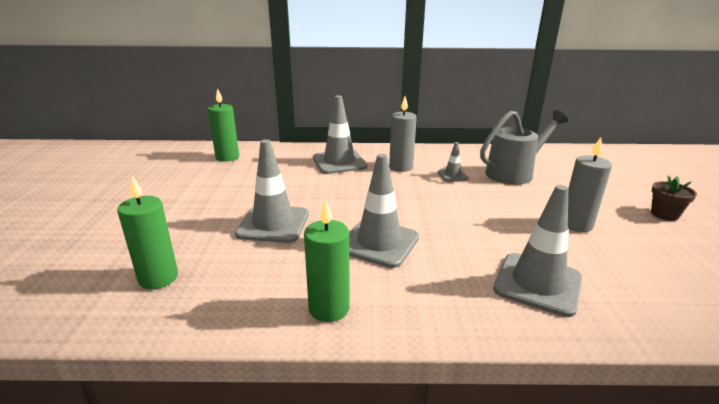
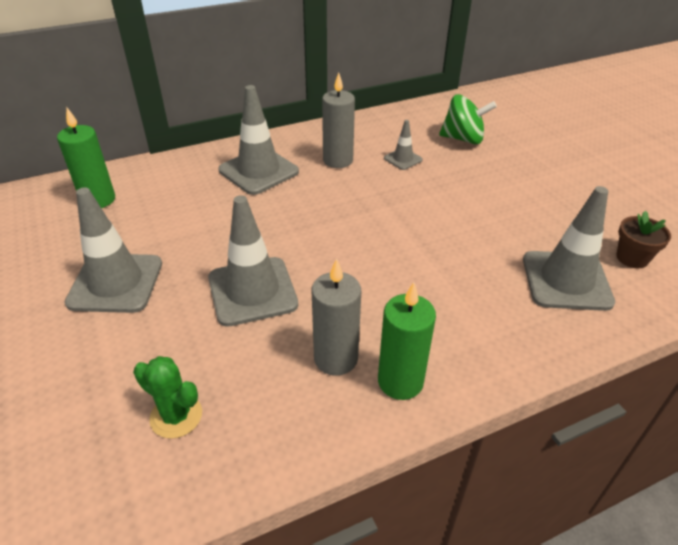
camera: 25 degrees left, 15 degrees up
(158, 278) = (176, 416): green candle -> green cactus
(379, 243) = (390, 280): grey traffic cone -> grey traffic cone (116, 283)
(514, 173) = (463, 139): grey watering can -> green spinning top
(576, 224) = (558, 196): grey candle -> grey candle (336, 358)
(664, 214) = (623, 160): brown flower pot -> brown flower pot (632, 258)

